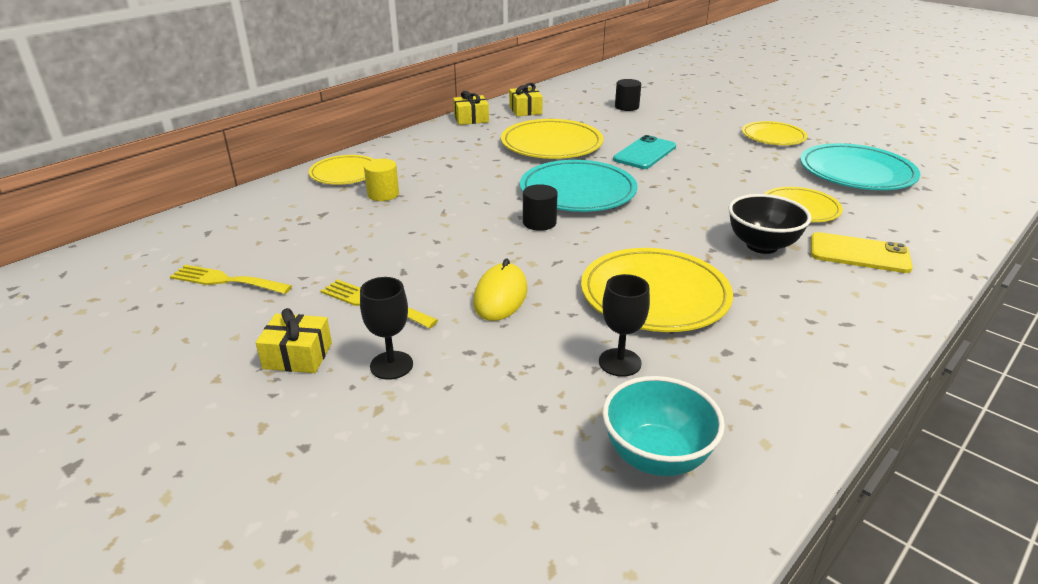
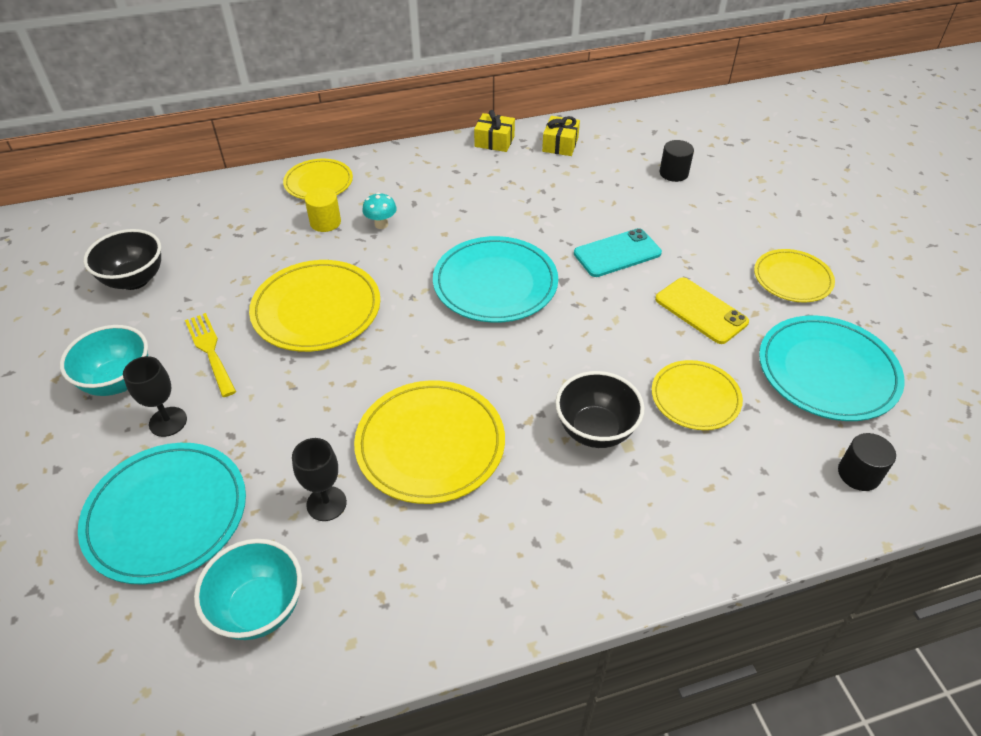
camera: 30 degrees right, 15 degrees up
(226, 280) = (134, 280): yellow fork -> black bowl
(298, 356) = (118, 381): yellow gift -> turquoise bowl
(437, 183) = (381, 224): none -> turquoise mushroom
(476, 431) = (166, 514): none -> turquoise plate
(500, 296) = (306, 386): yellow mouse -> none
(539, 223) = (420, 312): black cylinder -> black cylinder (858, 474)
(551, 144) = (536, 206): yellow plate -> yellow plate (316, 309)
(859, 253) = (684, 485): yellow phone -> yellow phone (700, 311)

